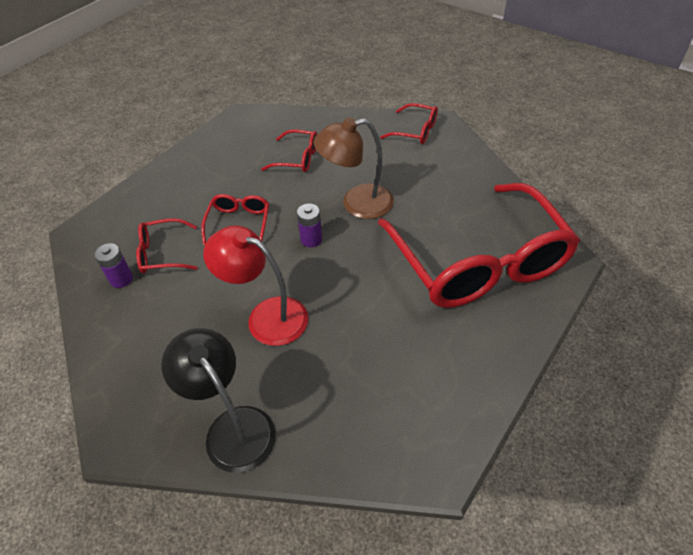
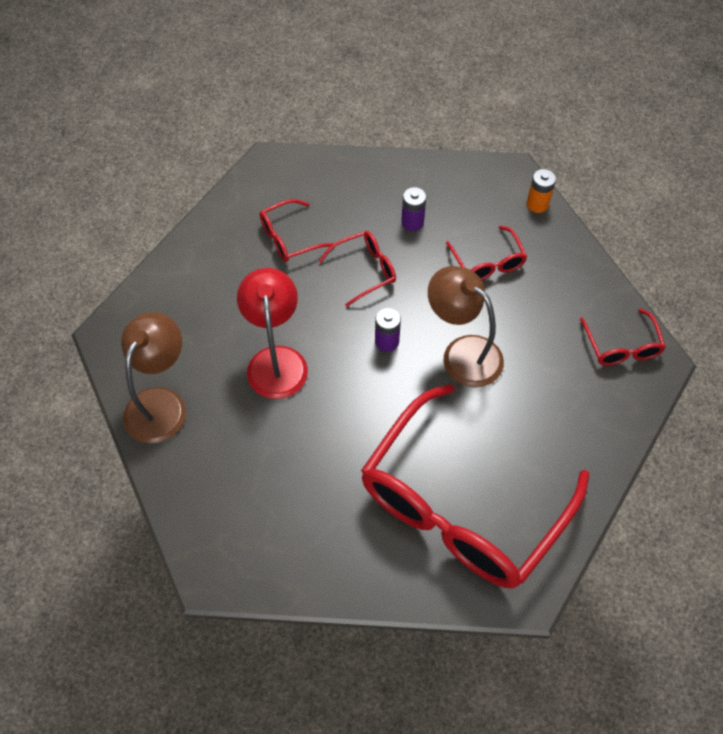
camera: 55 degrees right, 10 degrees up
(121, 279) = (243, 229): purple battery -> purple battery (412, 222)
(163, 253) = (290, 238): red glasses -> red glasses turned 75 degrees counterclockwise
(232, 427) = (161, 403): black lamp -> brown lamp
(277, 116) = (537, 204): none -> orange battery

